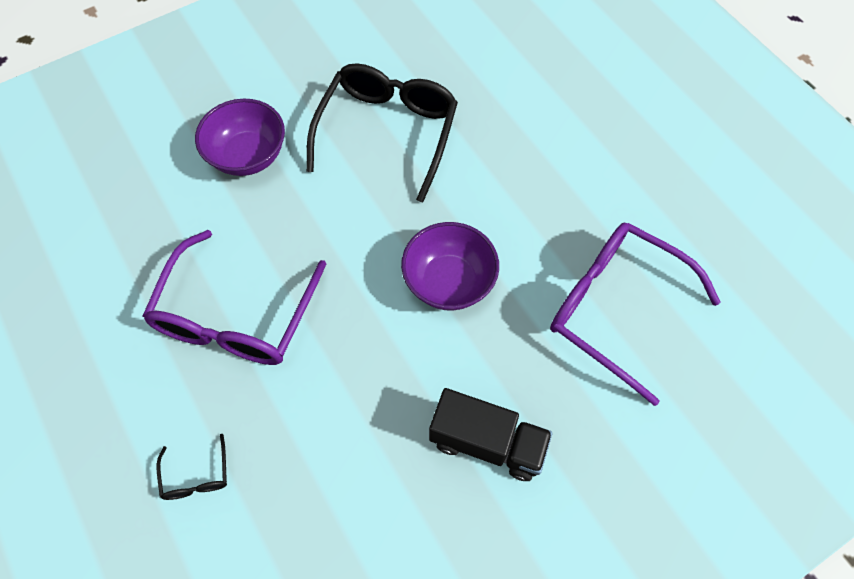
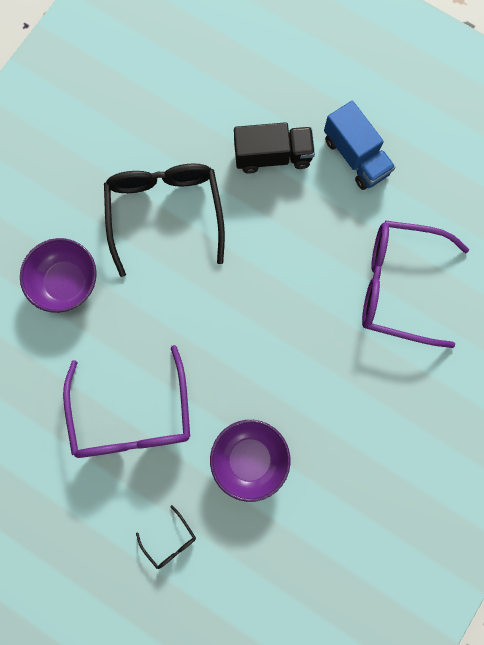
camera: 25 degrees left, 15 degrees up
(449, 282) = (272, 319): purple bowl -> purple bowl (249, 459)
(487, 442) = (353, 425): black truck -> black truck (272, 156)
(623, 158) = (355, 156): none -> blue truck

